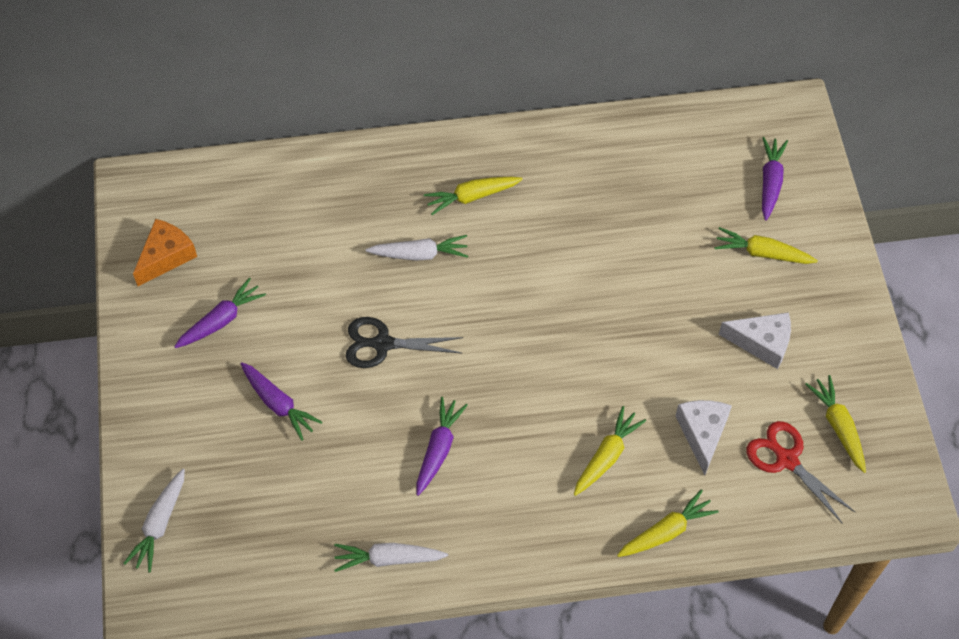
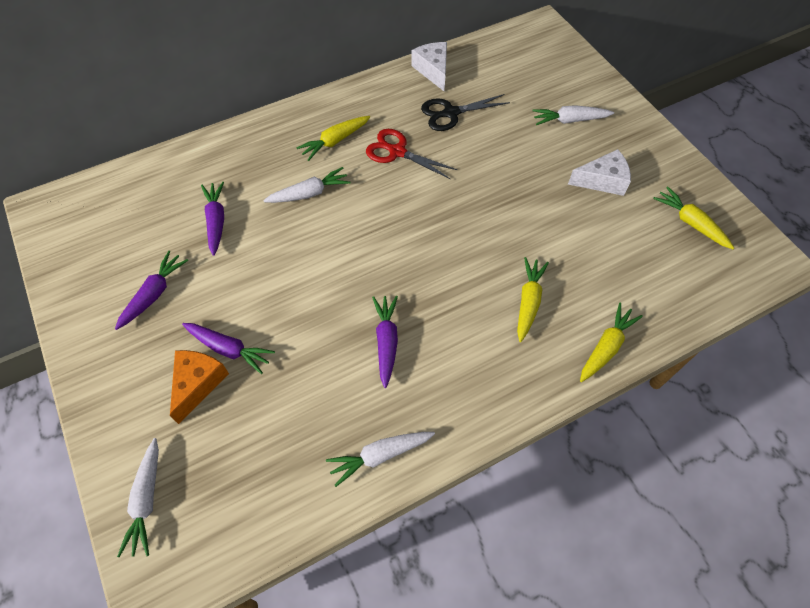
camera: 20 degrees left, 0 degrees up
(166, 257) = (88, 257): orange cheese -> orange cheese (198, 383)
(383, 344) = (305, 270): black scissors -> black scissors (451, 113)
(702, 434) = (594, 260): white cheese -> white cheese (433, 70)
(762, 253) = (569, 120): yellow carrot -> white carrot
(770, 182) = (550, 74): purple carrot -> purple carrot (216, 221)
(787, 460) = (667, 259): red scissors -> red scissors (397, 152)

